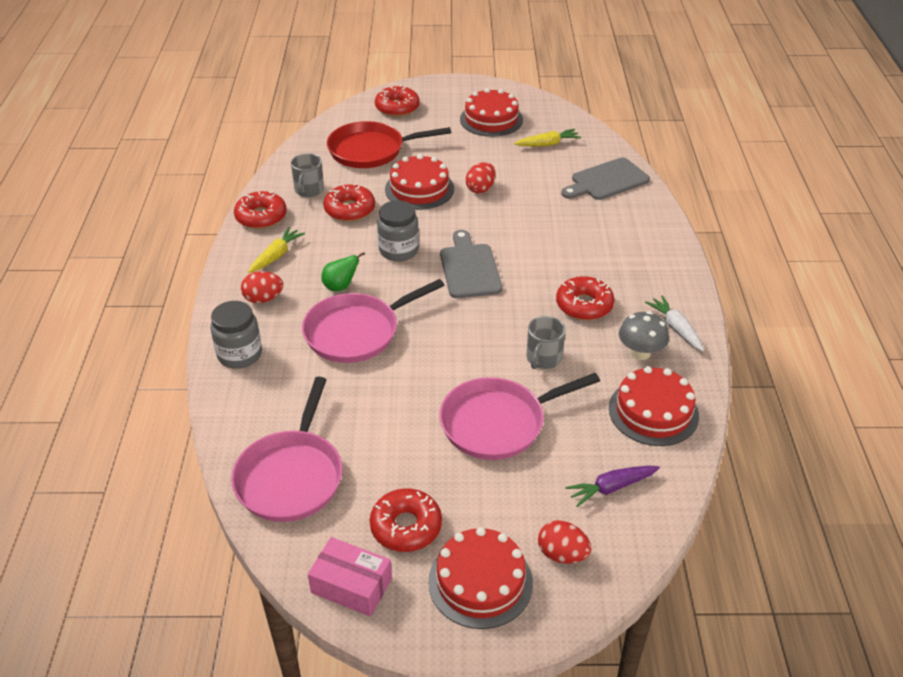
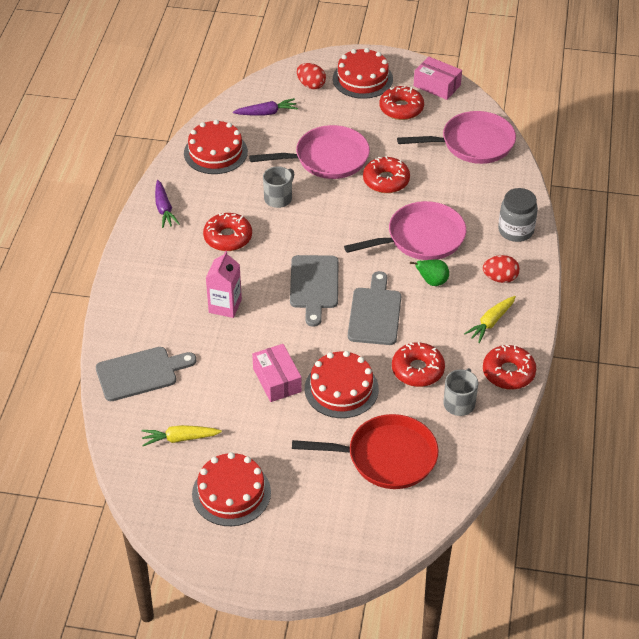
camera: 170 degrees left, 5 degrees up
(291, 476) = (473, 143): pink pan -> pink pan turned 60 degrees clockwise
(397, 108) = (344, 534): red donut -> red donut (386, 180)
(399, 250) = (375, 313): grey jar -> grey cutting board
(480, 189) = (277, 380): red egg -> pink box
(555, 240) = (225, 306): none -> pink carton
(640, 352) = (202, 194): grey mushroom -> none
(675, 328) = (164, 209): white carrot -> purple carrot

